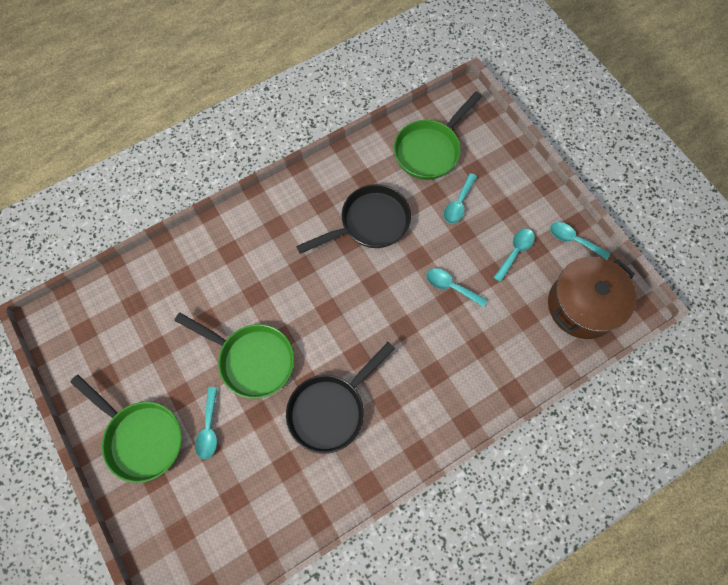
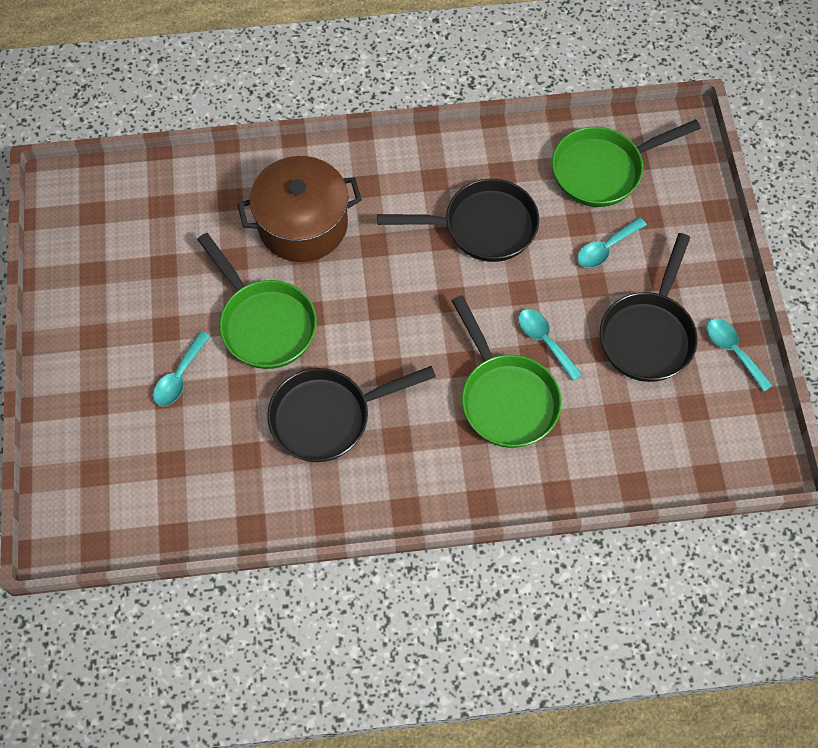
camera: 25 degrees right, 5 degrees down
(141, 437) = (101, 353): green pan -> green pan (505, 398)
(515, 252) = (648, 334): turquoise spoon -> black pan
(581, 306) = (701, 432): brown pot -> brown pot (303, 224)

